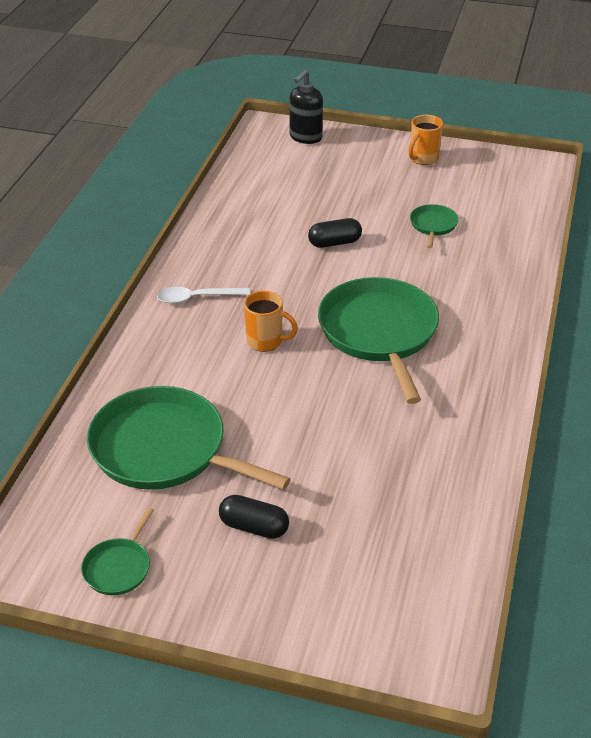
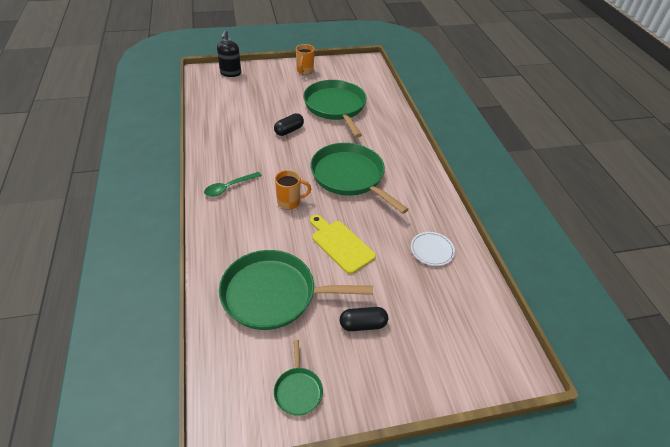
camera: 30 degrees left, 5 degrees up
(196, 298) = (229, 187): white spoon -> green spoon
(297, 419) = (340, 244): none -> yellow cutting board
(427, 471) = (432, 250): none -> white plate
(433, 225) = (335, 107): green pan -> green pan, size x2.21

